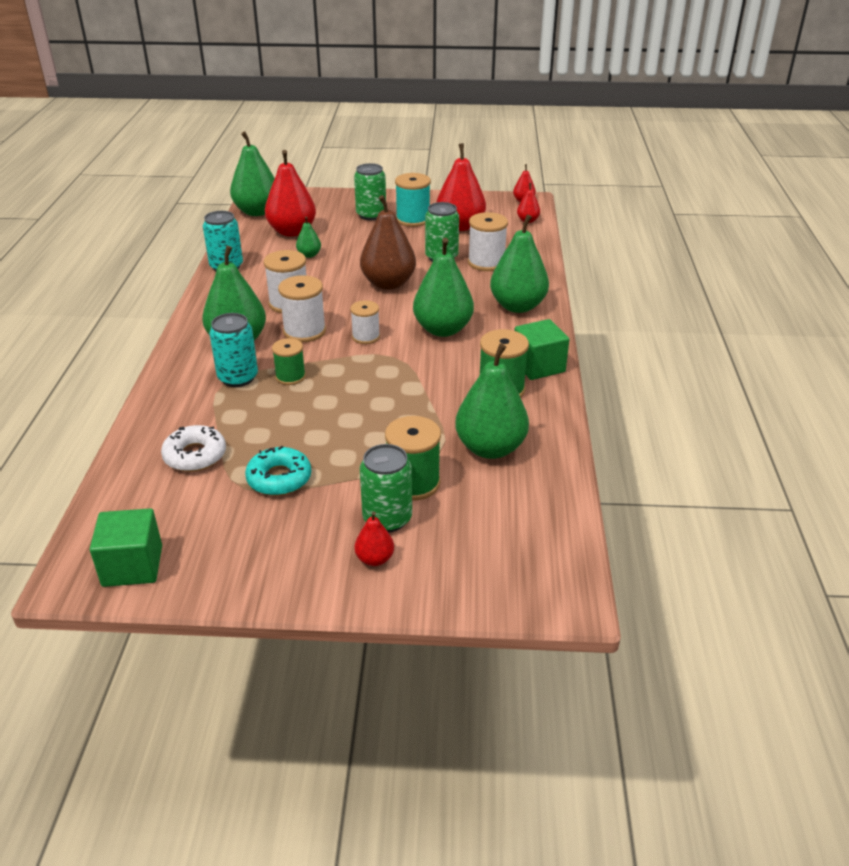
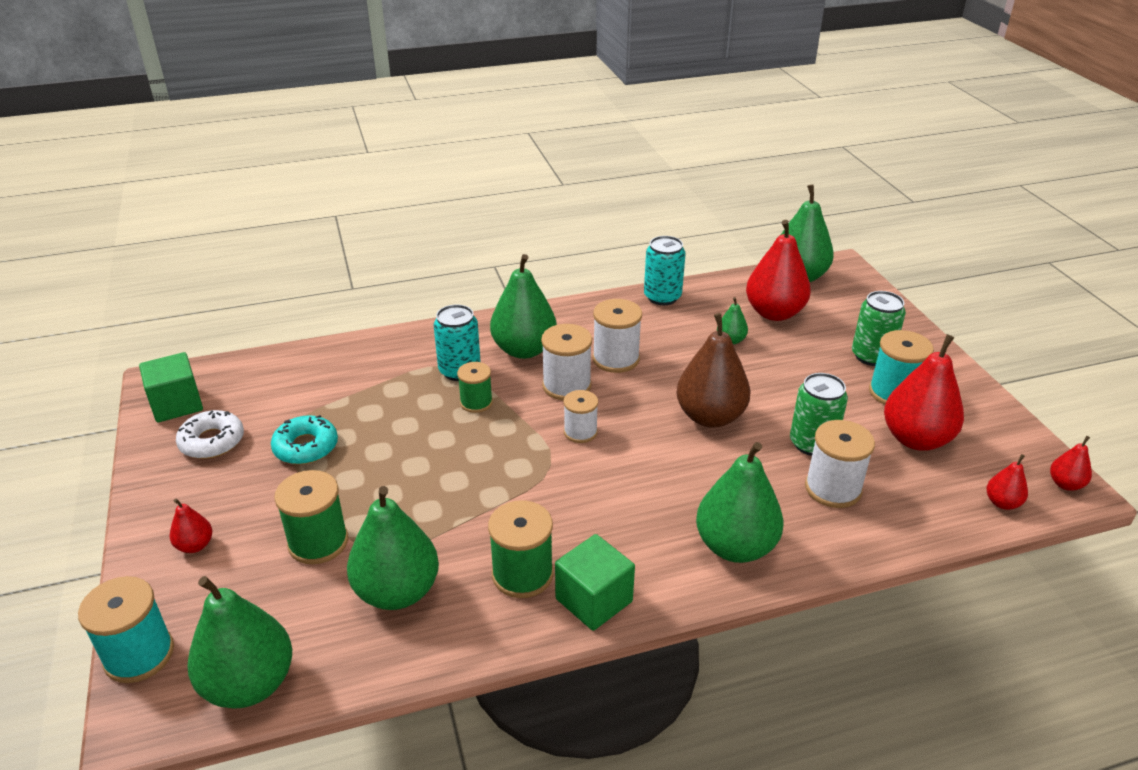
camera: 70 degrees right, 0 degrees up
(195, 455) = (328, 387): white donut -> white donut (212, 441)
(387, 518) = (257, 538): green can -> none
(443, 329) = (632, 489): green pear -> green pear (249, 684)
(496, 599) = (139, 655): none -> turquoise spool

